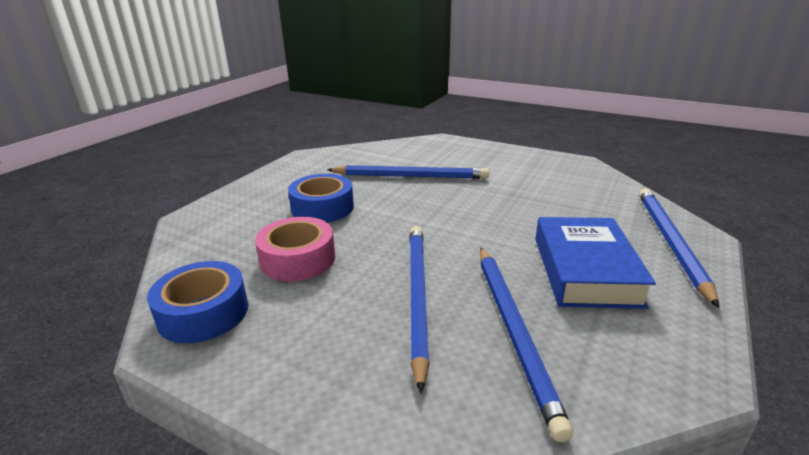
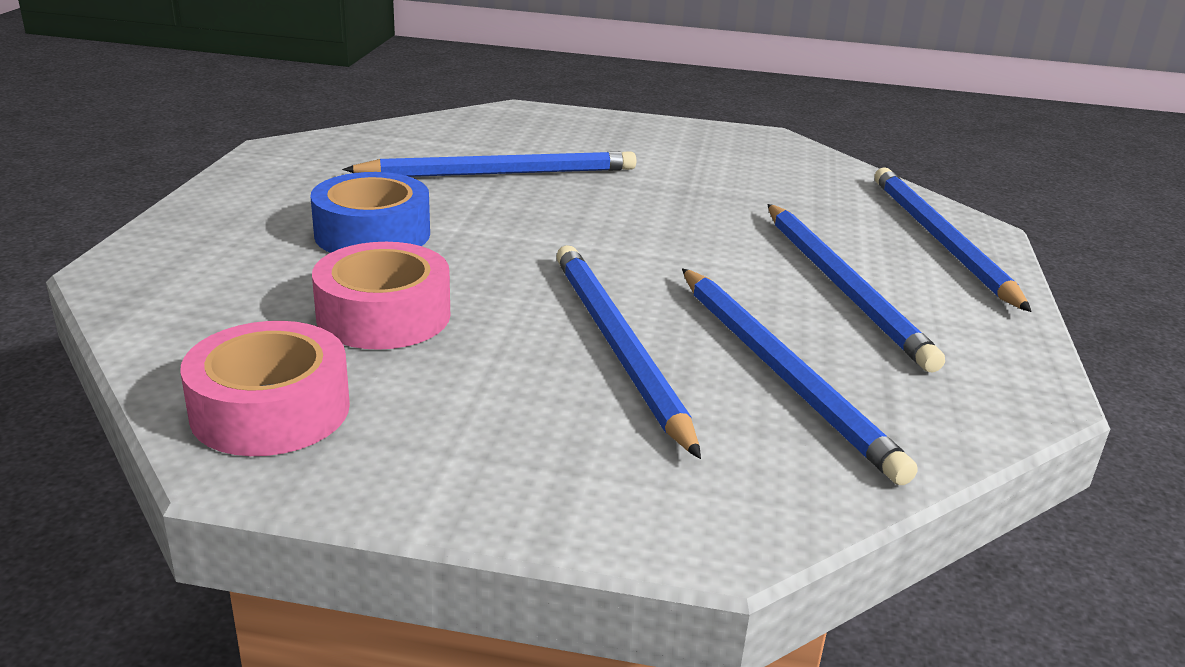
camera: 20 degrees left, 0 degrees up
(203, 312) = (270, 410): blue tape -> pink tape
(585, 270) = (843, 287): blue book -> blue pencil

